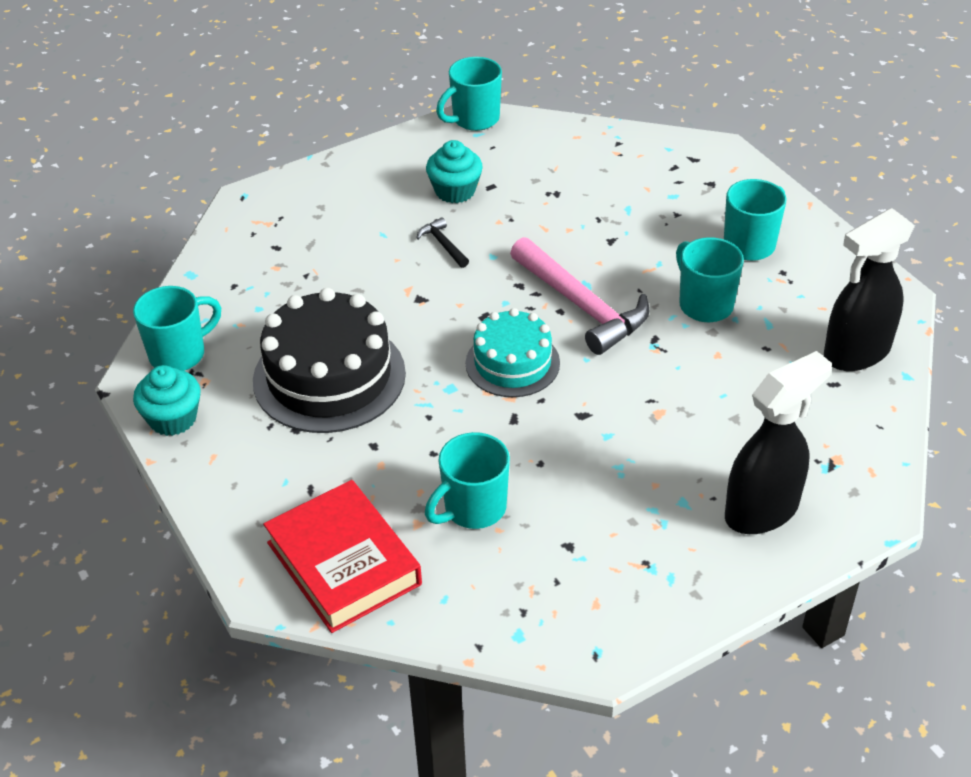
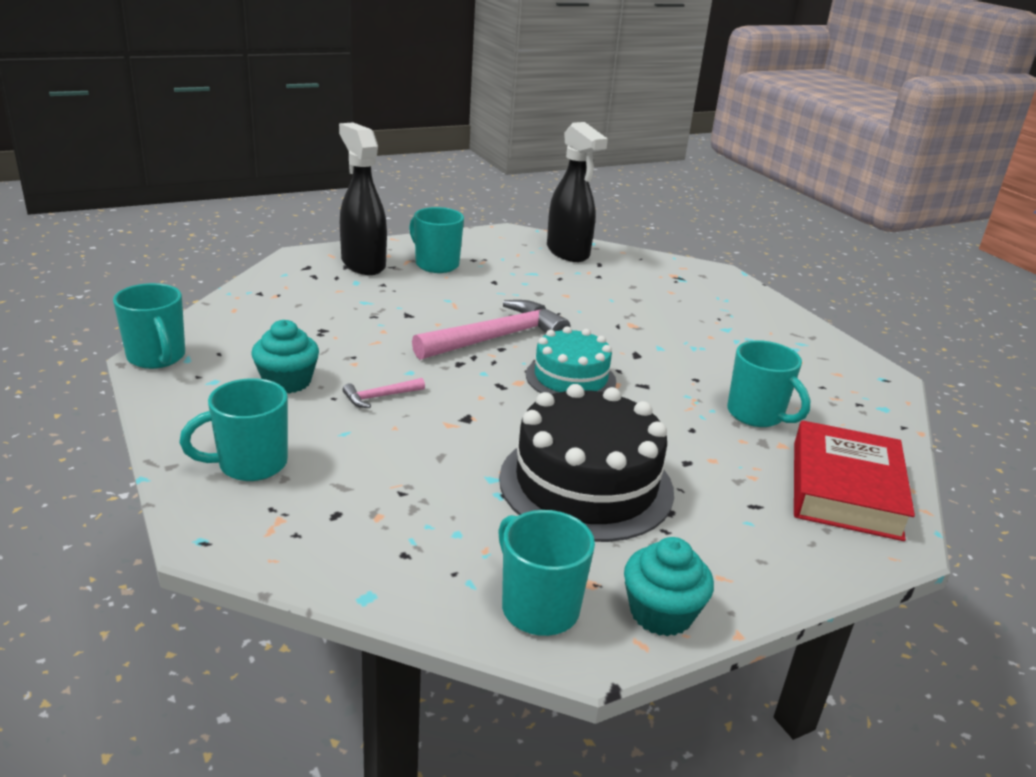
camera: 90 degrees left, 15 degrees down
(344, 563) = (845, 489): red book -> red book turned 45 degrees counterclockwise
(443, 244) = (380, 397): black hammer -> pink hammer
(704, 304) = (506, 291): turquoise mug -> turquoise mug (250, 464)
(762, 510) = (727, 304): black spray bottle -> black spray bottle (363, 264)

